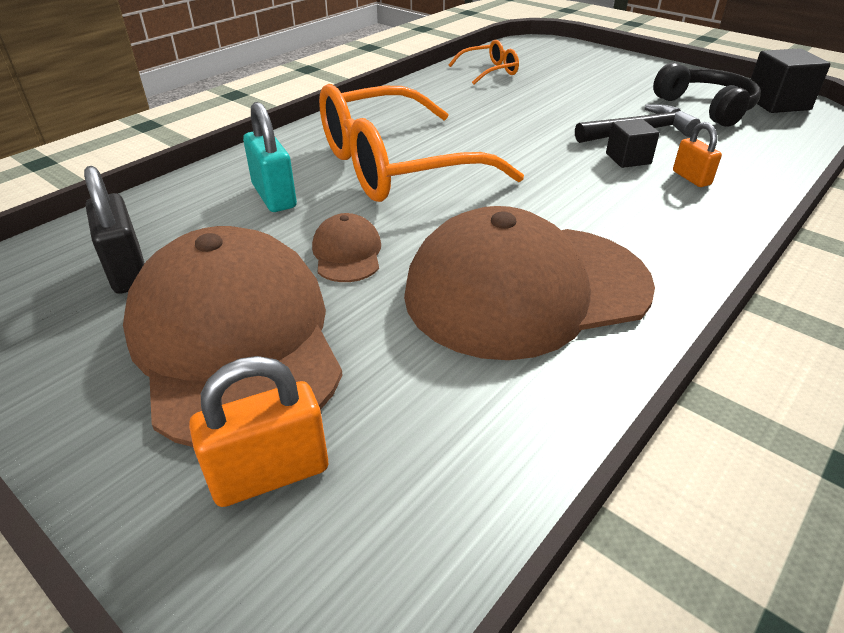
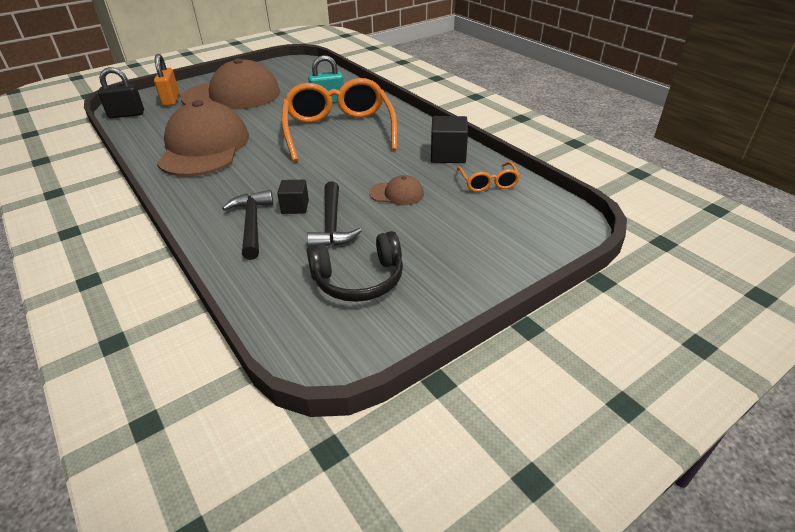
camera: 105 degrees right, 0 degrees up
(127, 271) = (290, 79): black padlock -> black padlock (126, 114)
(347, 253) = (266, 114): brown cap -> brown cap (397, 193)
(691, 178) = (252, 224): orange padlock -> black hammer
(777, 103) = (345, 338): black cube -> black cube (448, 155)

